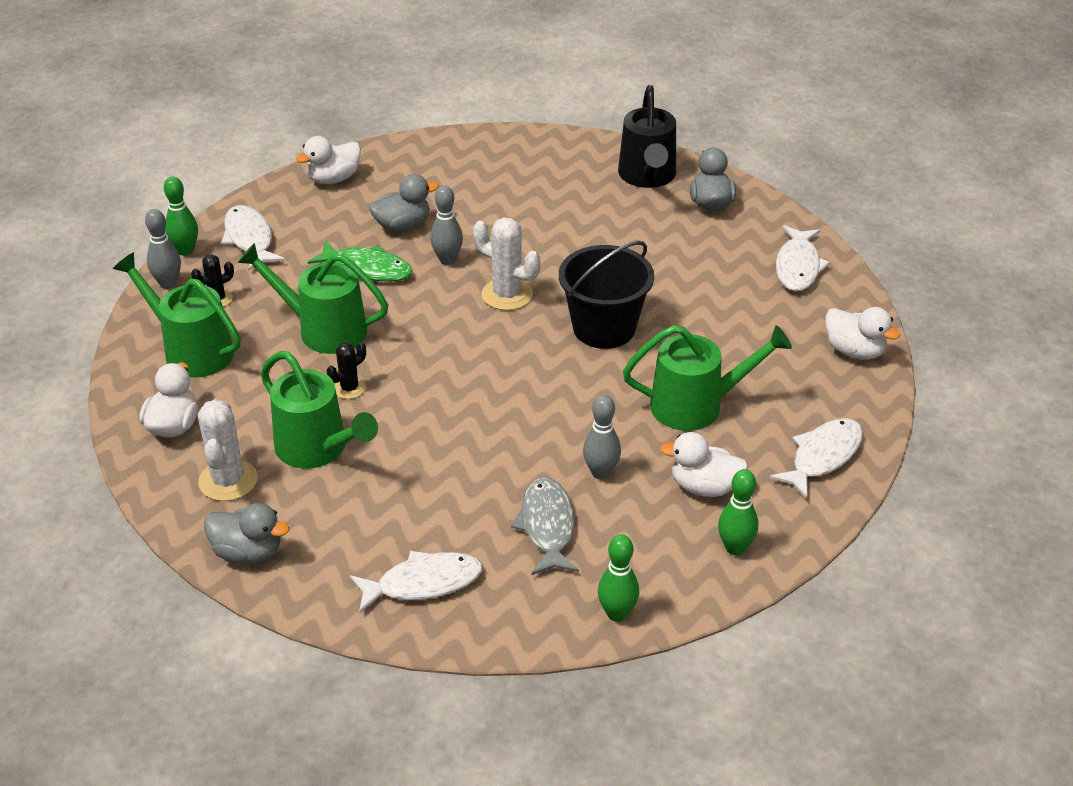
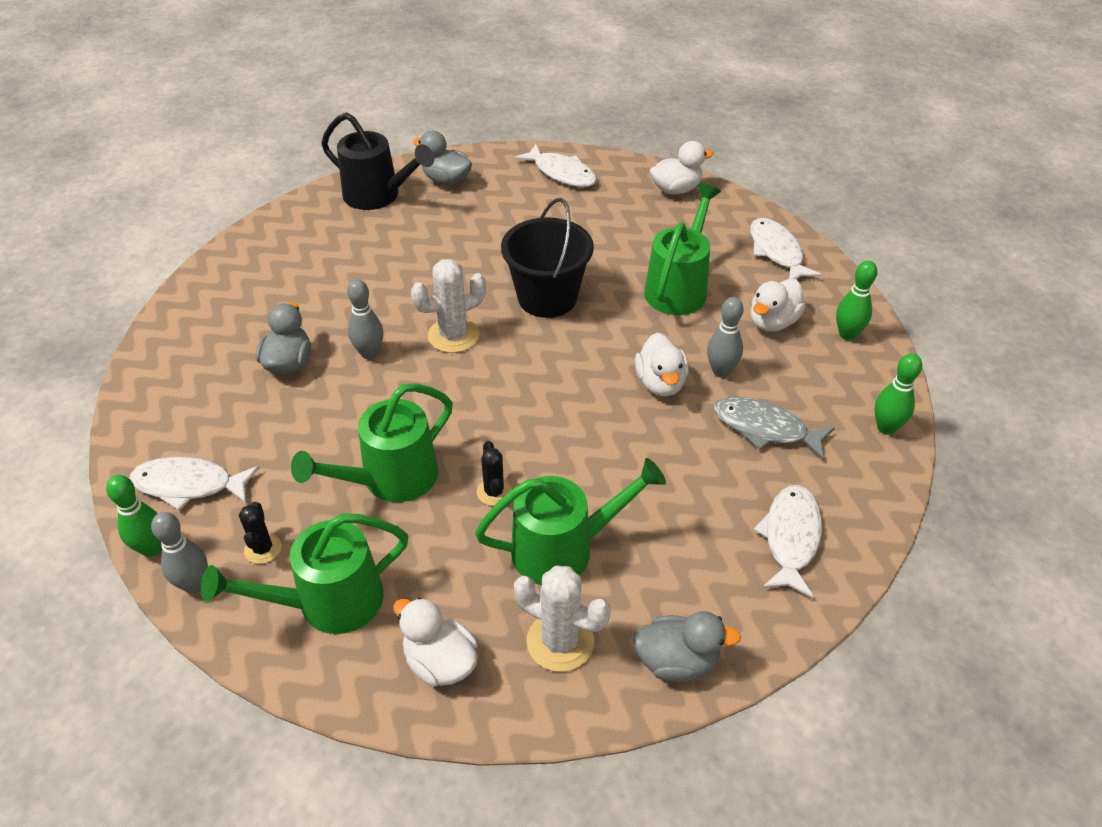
camera: 60 degrees left, 5 degrees up
(248, 552) = (677, 661): grey duck -> grey duck turned 45 degrees clockwise
(333, 179) = (162, 384): white duck -> white duck (660, 383)
(367, 268) = (328, 412): green fish -> none

